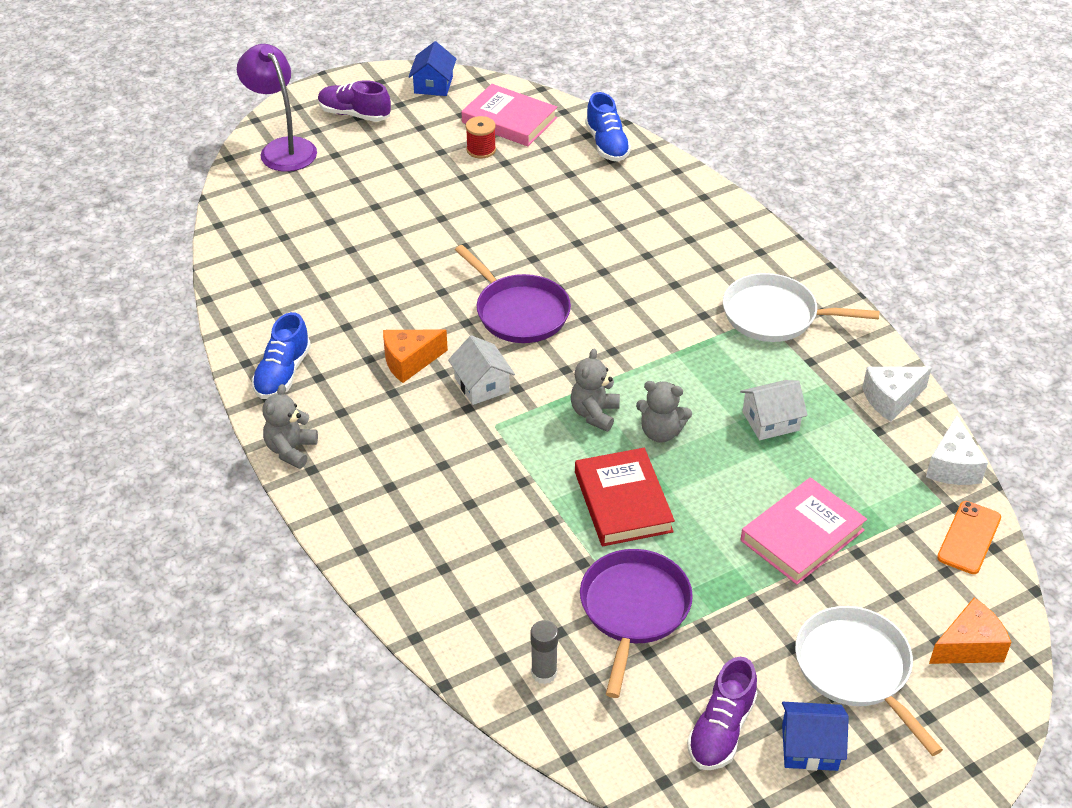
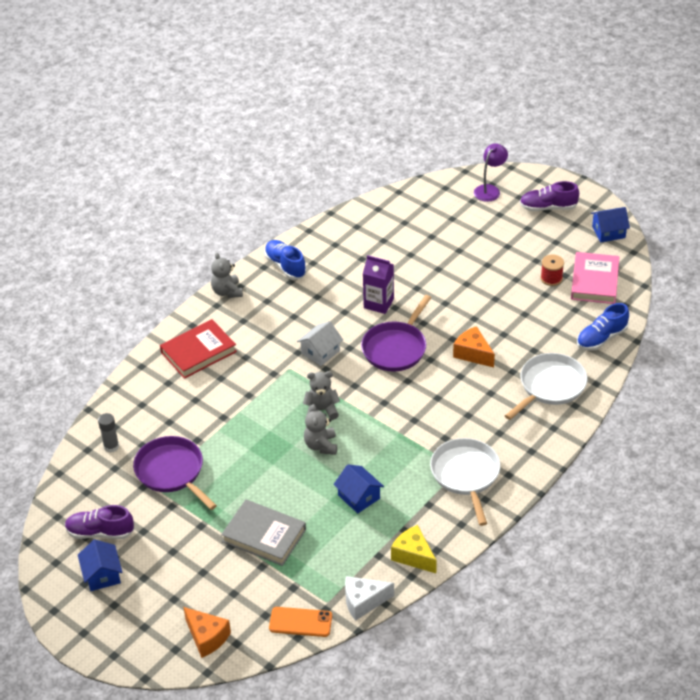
camera: 70 degrees right, 0 degrees up
(282, 148) = (489, 190): purple lamp -> purple lamp, size x0.66
(283, 374) = (285, 266): blue shoe -> blue shoe turned 60 degrees clockwise
(291, 450) = (227, 292): grey teddy bear -> grey teddy bear turned 105 degrees counterclockwise
(354, 114) = (548, 207): purple shoe -> purple shoe turned 90 degrees counterclockwise
(409, 361) = (324, 314): orange cheese -> orange cheese (473, 354)
(424, 304) = (378, 303): none -> purple carton
(623, 501) = (253, 444): red book -> red book (198, 352)
(633, 609) = (171, 472): purple pan -> purple pan turned 120 degrees counterclockwise
(770, 421) = (359, 497): white house -> blue house
(802, 535) = (264, 536): pink book -> grey book
(855, 669) = (167, 584): white pan -> white pan (550, 386)
(891, 399) = (413, 556): white cheese -> yellow cheese

